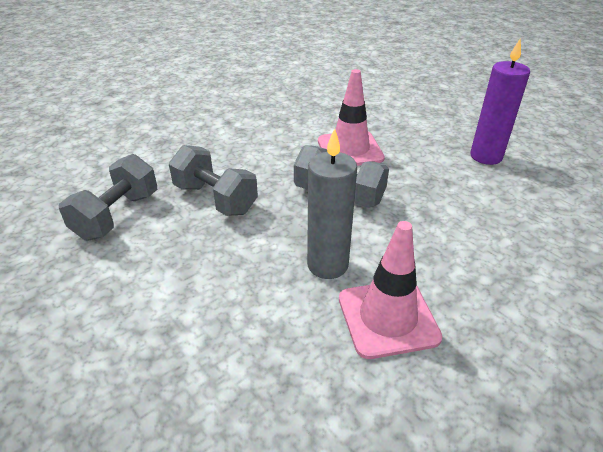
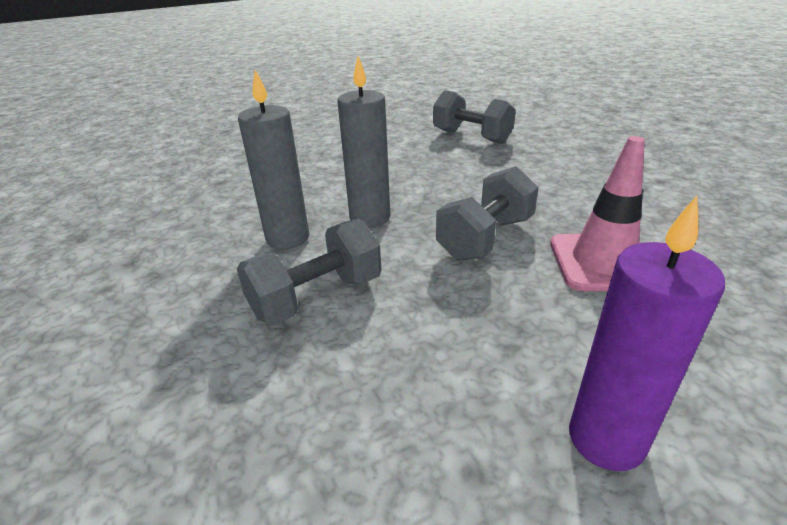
camera: 105 degrees right, 5 degrees down
(215, 199) = (488, 171): grey dumbbell -> grey dumbbell (317, 297)
(388, 318) = (288, 238): pink traffic cone -> grey candle

